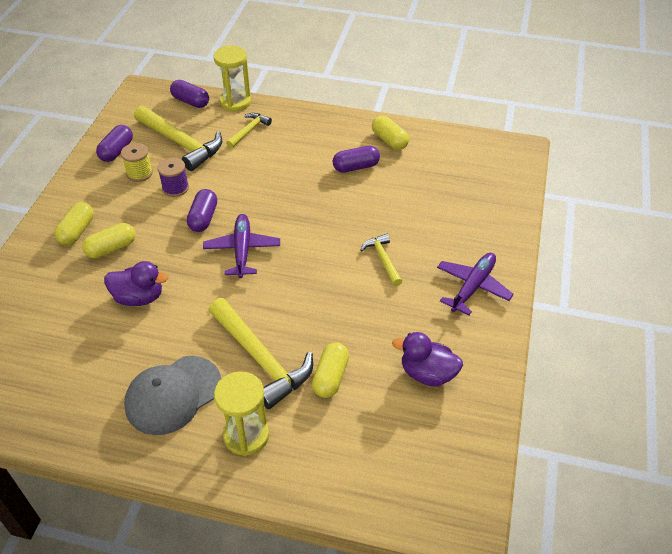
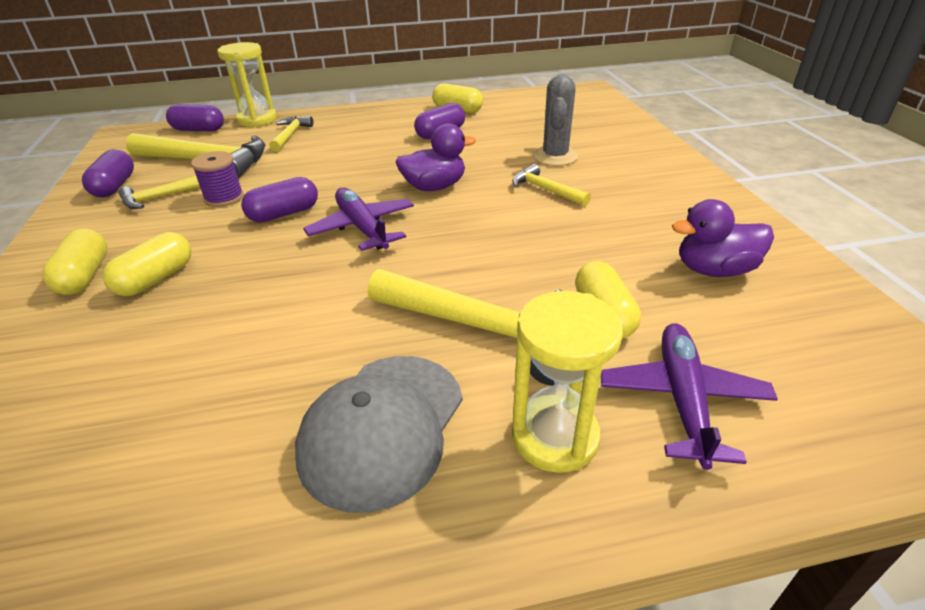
camera: 25 degrees left, 10 degrees down
(139, 173) = (161, 197): yellow spool -> yellow hammer
(139, 297) = (236, 320): purple duck -> purple duck (434, 187)
(203, 218) = (284, 214): purple capsule -> purple capsule turned 75 degrees clockwise
(419, 226) = (555, 156): none -> grey cactus
(472, 287) = (666, 185): purple plane -> purple plane (682, 400)

